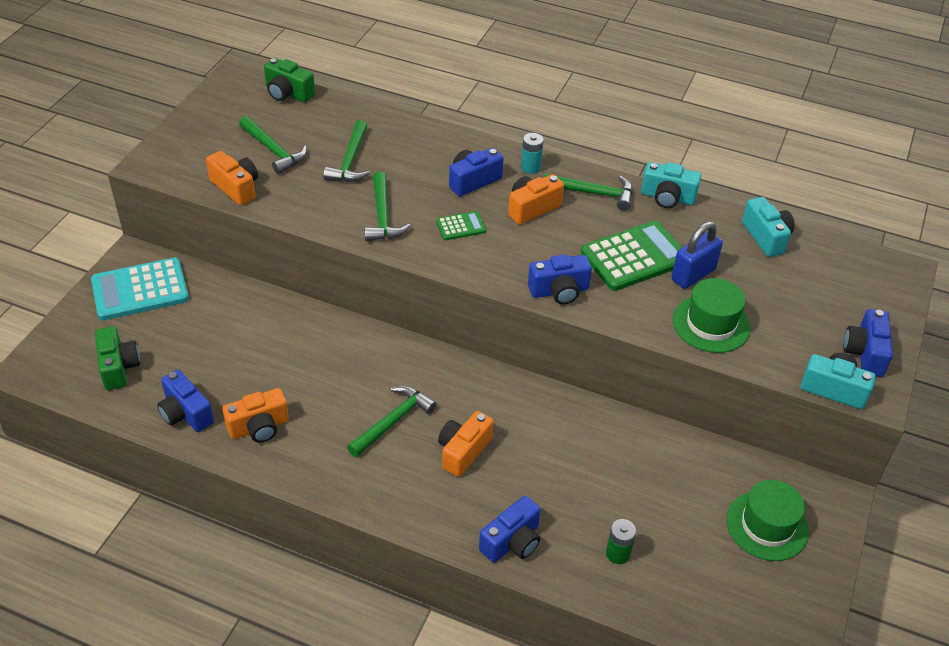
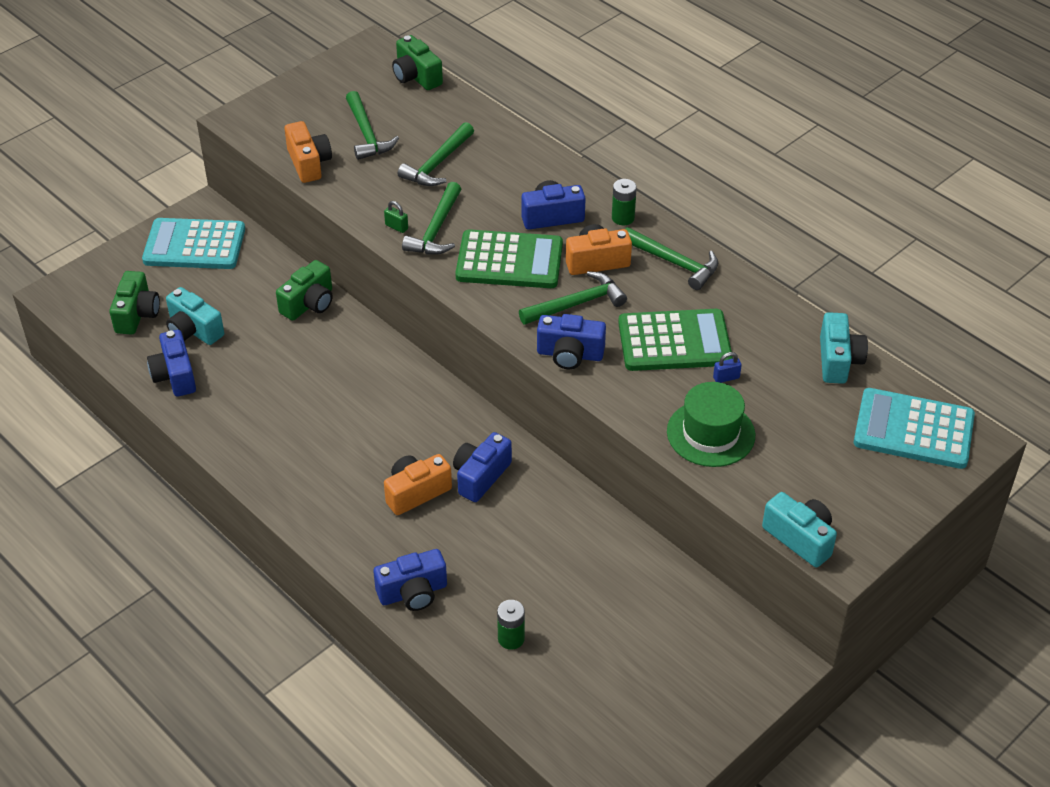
camera: 25 degrees right, 0 degrees up
(259, 427) = (234, 409): orange camera -> none
(275, 313) = (309, 304): none -> green camera
(347, 222) = (396, 227): none -> green padlock
(393, 421) = (364, 443): green hammer -> green hammer (576, 304)
(461, 226) = (509, 261): green calculator -> green calculator, size x2.05
(530, 167) = (623, 218): turquoise battery -> green battery
(667, 197) = (754, 289): turquoise camera -> turquoise camera (193, 330)
(693, 275) = (726, 378): blue padlock -> blue padlock, size x0.46
(767, 525) = (685, 664): green hat -> none
(855, 275) = (913, 430): none -> turquoise calculator
(865, 353) = (863, 513): blue camera -> blue camera (480, 476)

